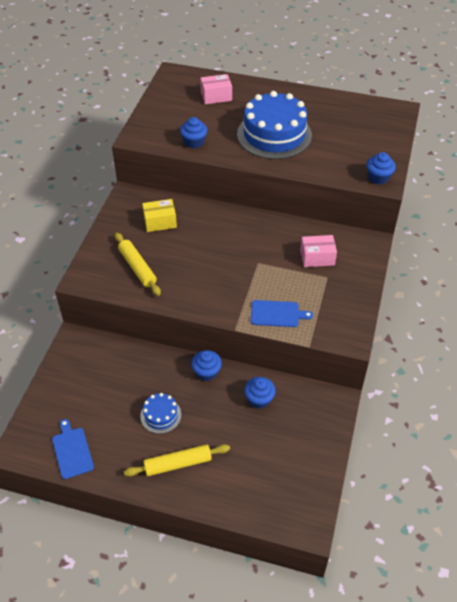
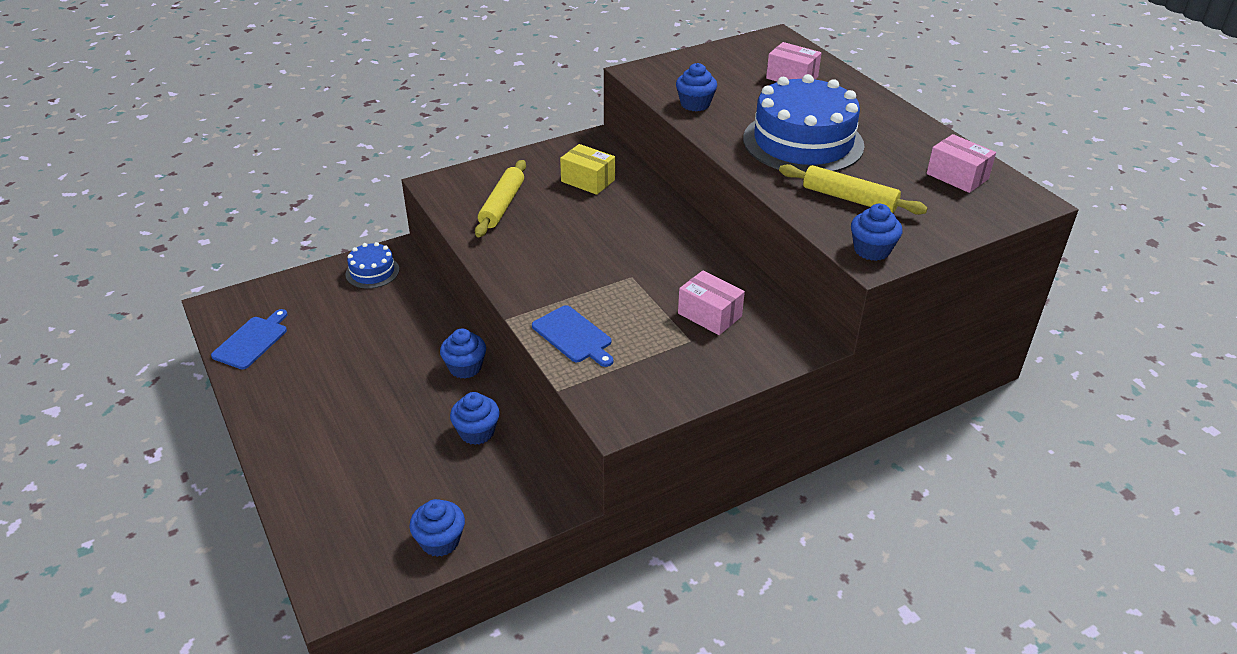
camera: 45 degrees right, 10 degrees down
(160, 415) = (365, 371): blue cake -> blue cake (372, 272)
(178, 464) = (313, 425): yellow rolling pin -> yellow rolling pin (849, 198)
(317, 462) = (440, 541): none -> blue cupcake
(359, 114) = (957, 176): none -> pink box

